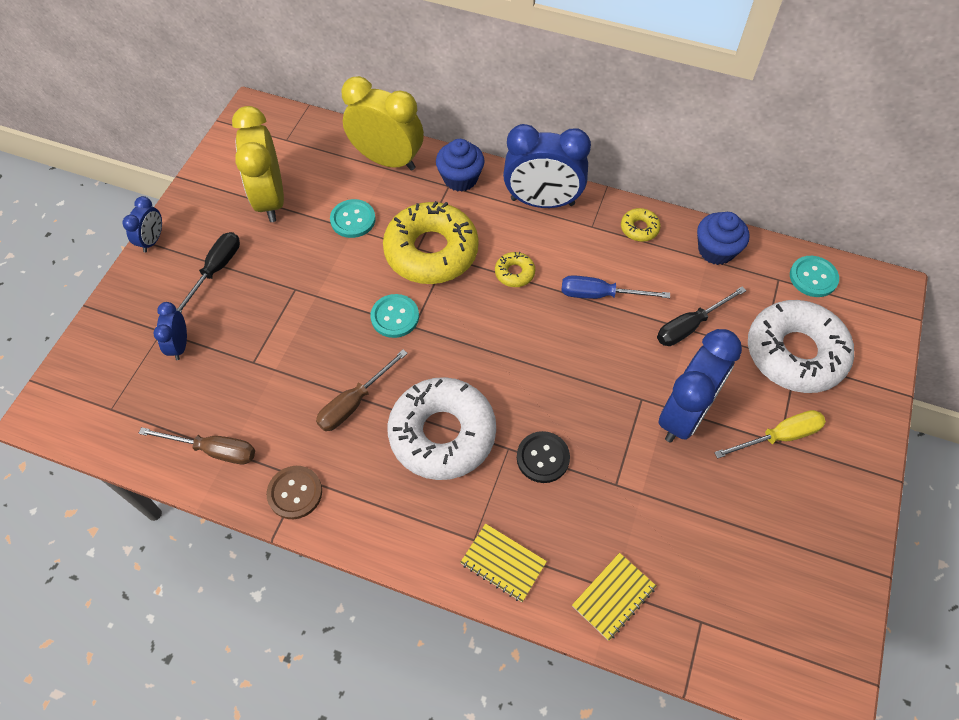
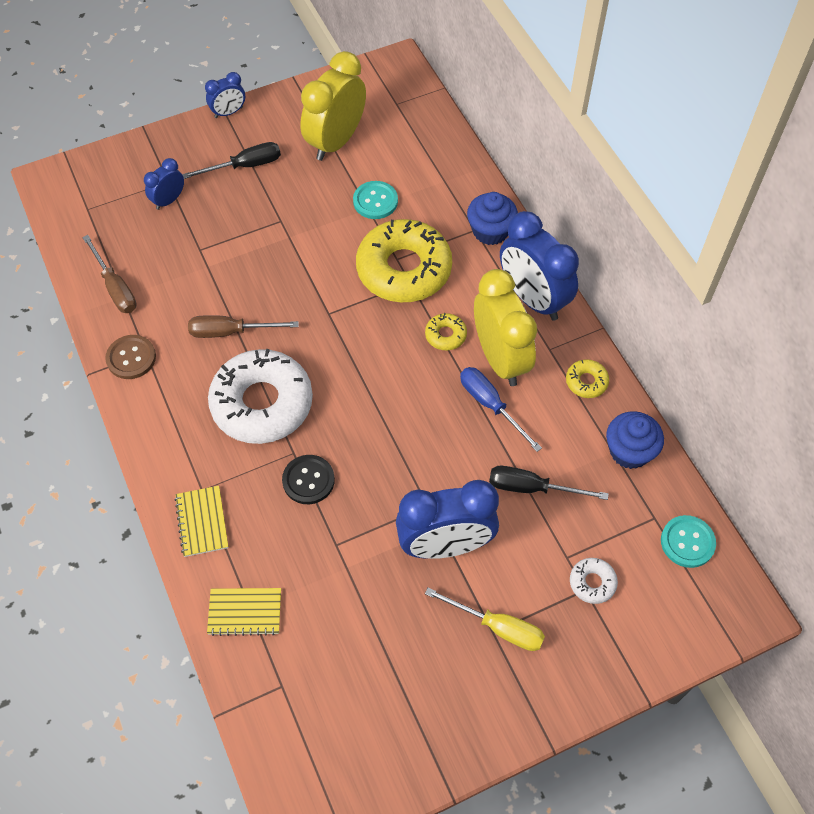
camera: 45 degrees right, 0 degrees up
(387, 160) = (452, 175): yellow clock -> yellow clock (500, 359)
(395, 317) = (323, 296): turquoise button -> none
(795, 353) = (592, 583): white donut -> white donut, size x0.42

